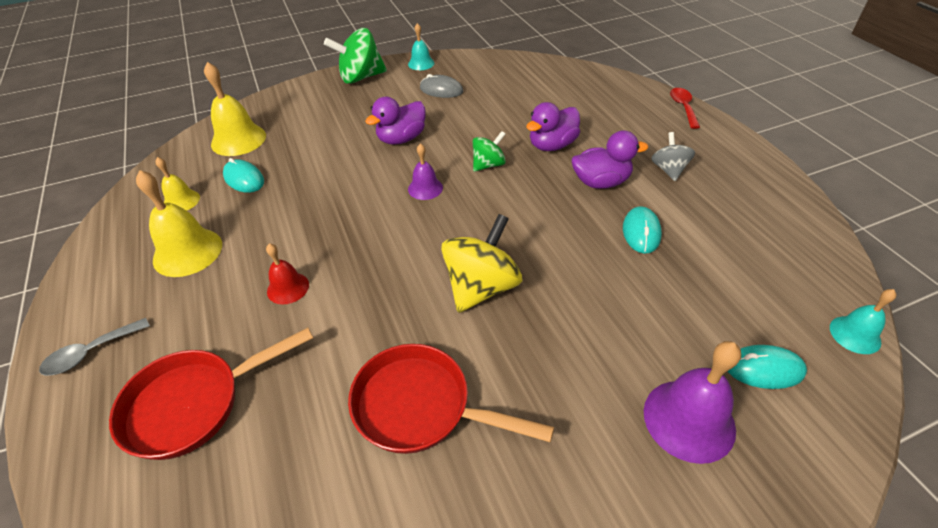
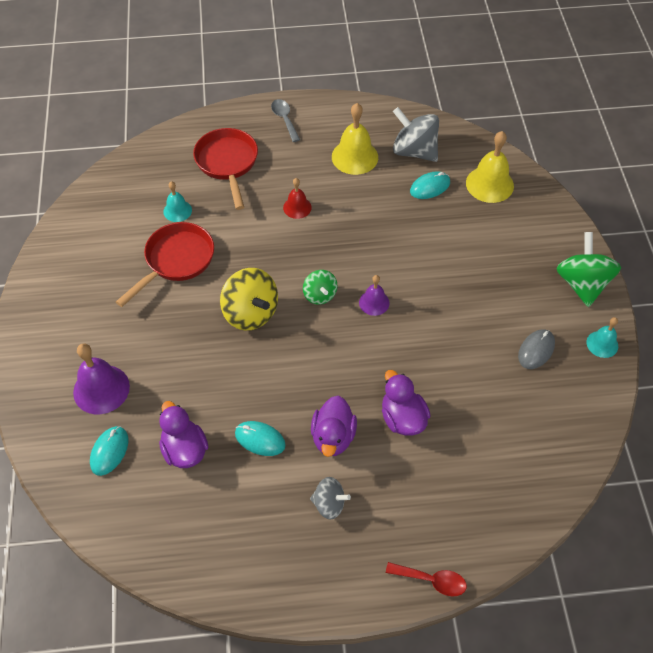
camera: 105 degrees right, 10 degrees up
(181, 201) = (414, 151): yellow bell -> grey spinning top
(401, 139) = (453, 299): purple duck -> purple duck (184, 449)
(488, 165) = (390, 356): green spinning top -> green spinning top (320, 295)
(855, 334) = (103, 530): turquoise bell -> turquoise bell (177, 211)

